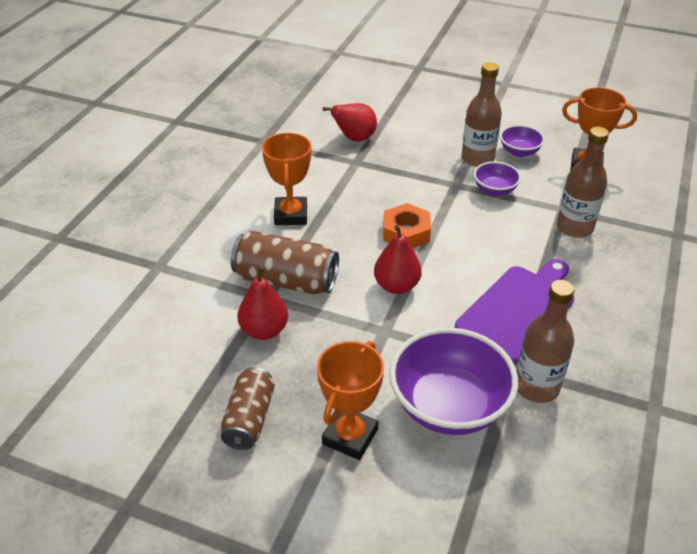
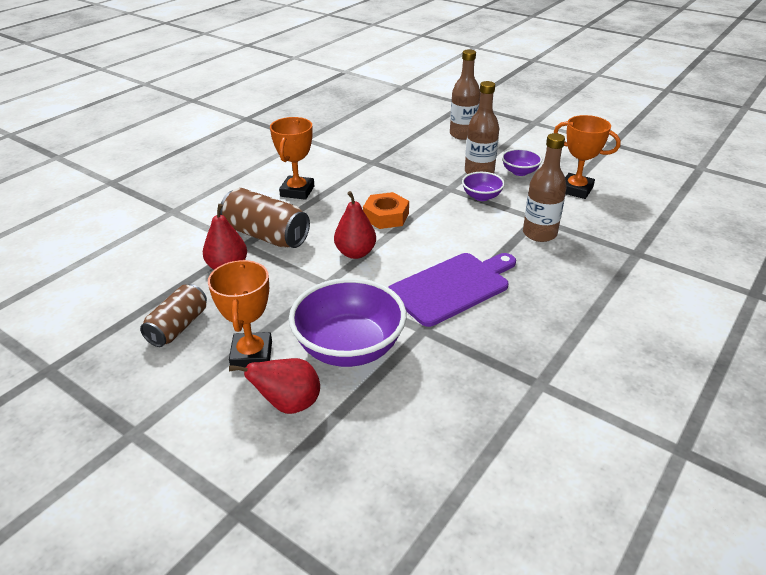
camera: 15 degrees right, 5 degrees down
(350, 436) = (251, 355): orange trophy -> orange trophy turned 45 degrees counterclockwise
(354, 139) = (381, 146): red pear -> red pear (288, 404)
(536, 387) = (436, 347): brown bottle -> brown bottle (463, 134)

